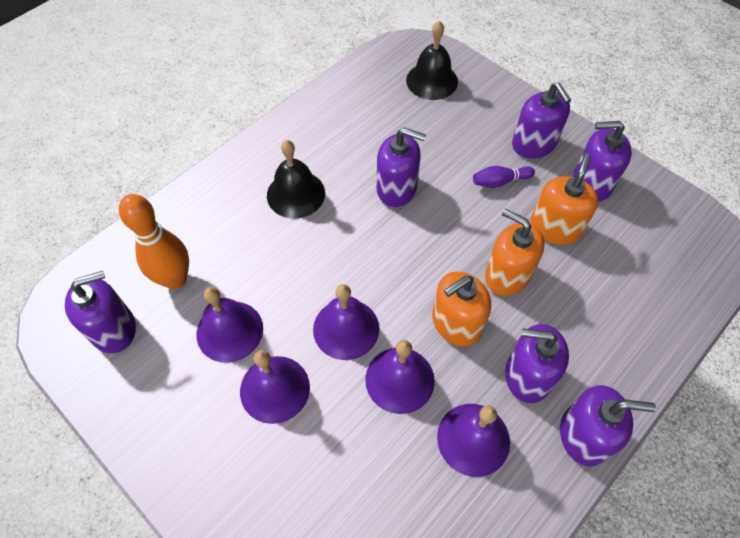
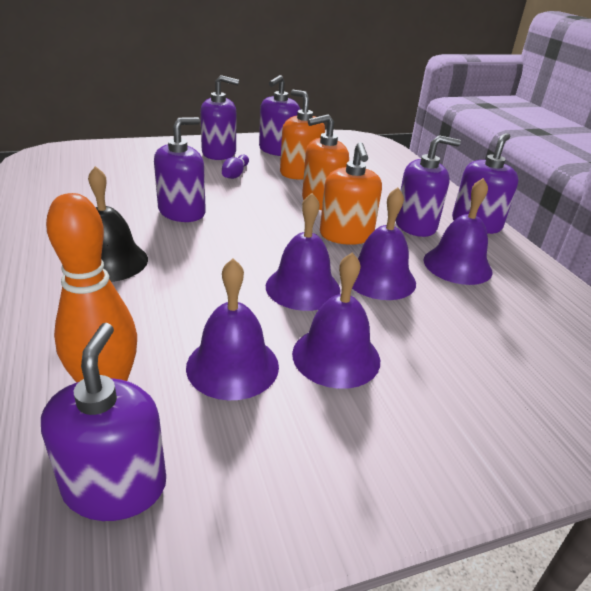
camera: 65 degrees left, 25 degrees down
(432, 81) = (95, 161): black bell -> none
(527, 375) = (415, 225): purple soap dispenser -> purple soap dispenser turned 135 degrees counterclockwise

